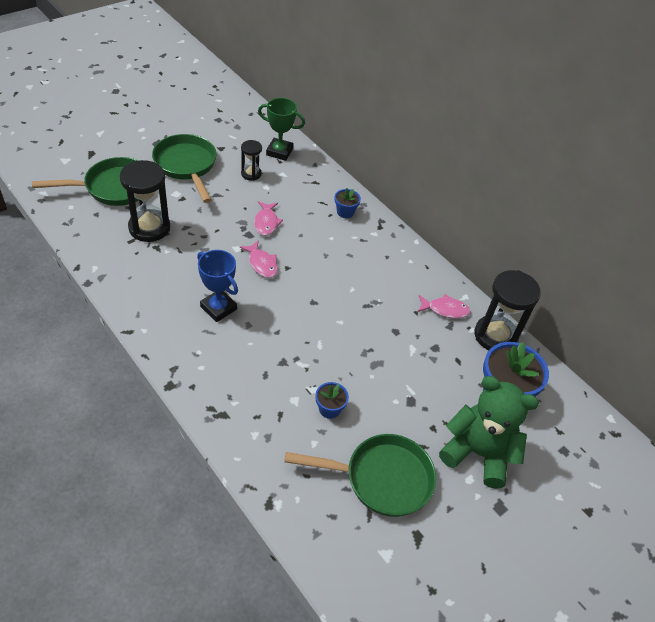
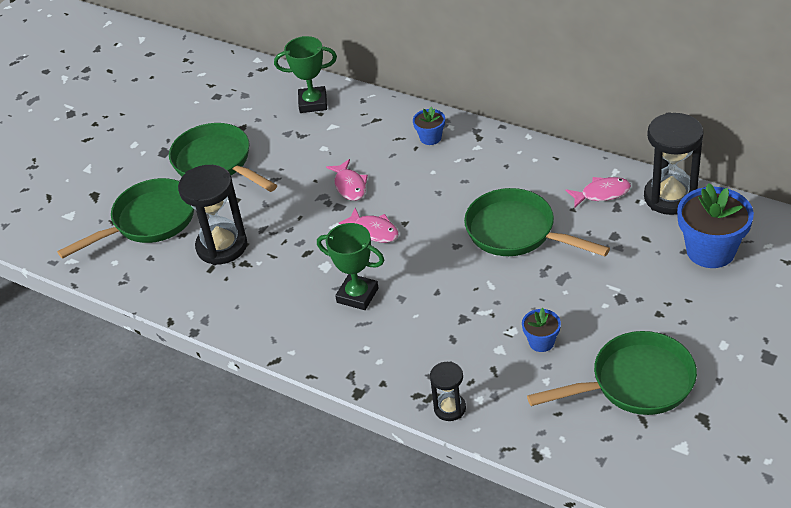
camera: 10 degrees left, 5 degrees down
(218, 308) = (357, 295): blue trophy -> green trophy
(251, 174) = (297, 141): black hourglass -> black hourglass (450, 408)
(364, 311) = (516, 232): none -> green pan
(478, 453) = (718, 317): green teddy bear -> none

